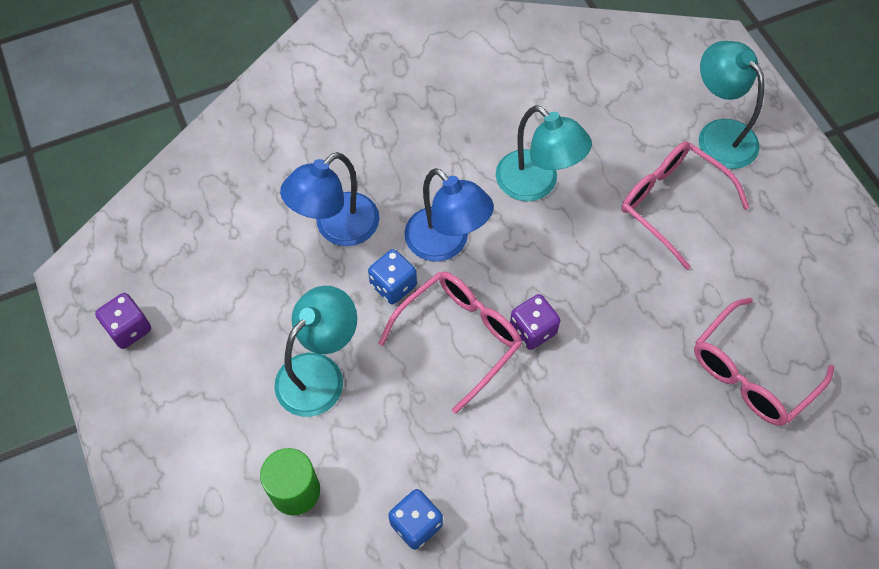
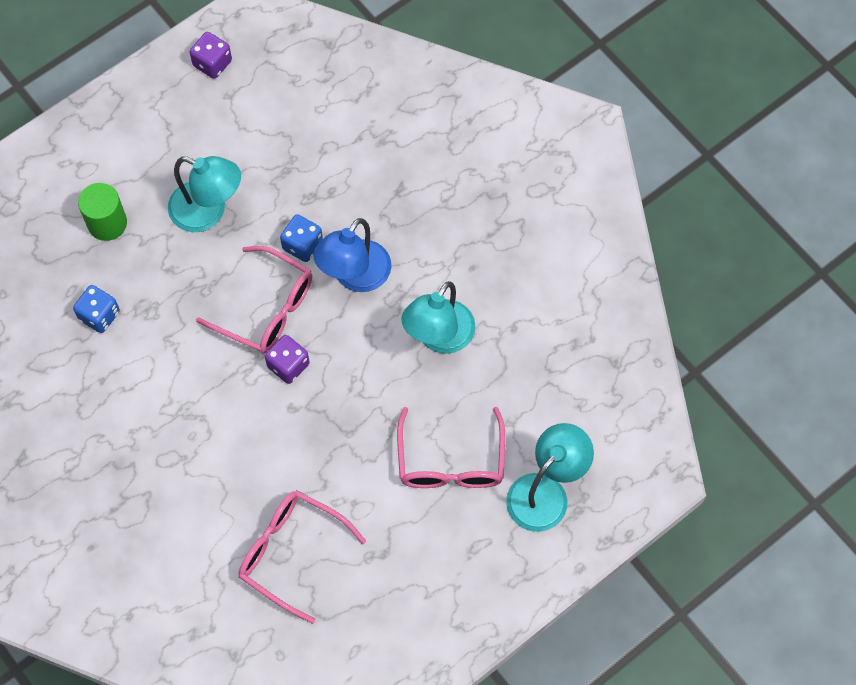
camera: 75 degrees right, 5 degrees up
(337, 228) = (346, 186): blue lamp -> none
(672, 204) = (451, 461): pink glasses -> pink glasses turned 150 degrees clockwise

